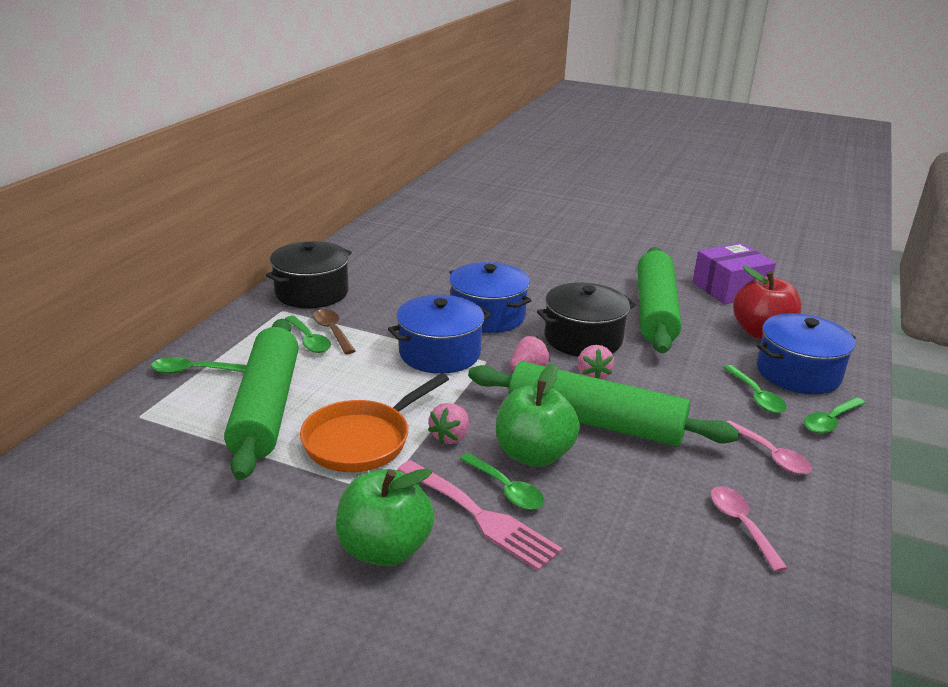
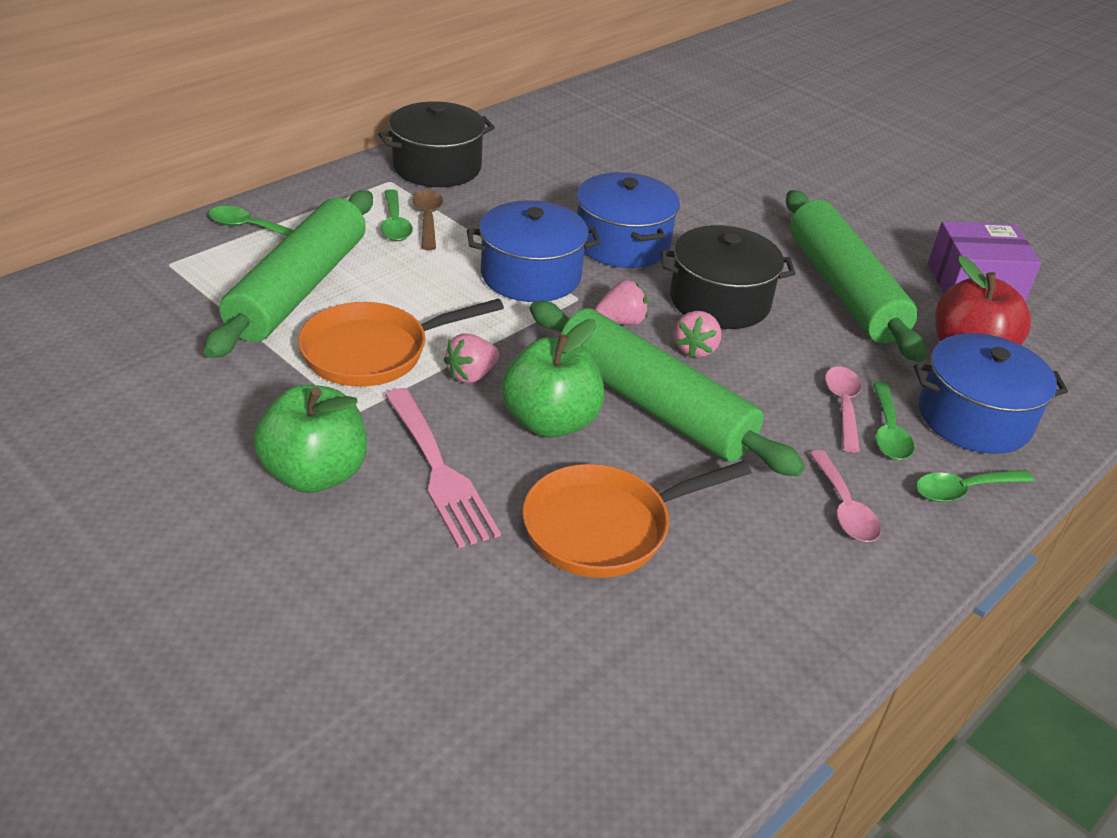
camera: 20 degrees right, 10 degrees up
(506, 489) = (489, 451): green spoon -> none
(631, 520) = (605, 527): none -> orange pan
(655, 311) = (844, 289): green rolling pin -> green rolling pin turned 45 degrees counterclockwise
(741, 525) = (734, 575): pink spoon -> pink spoon (843, 406)

